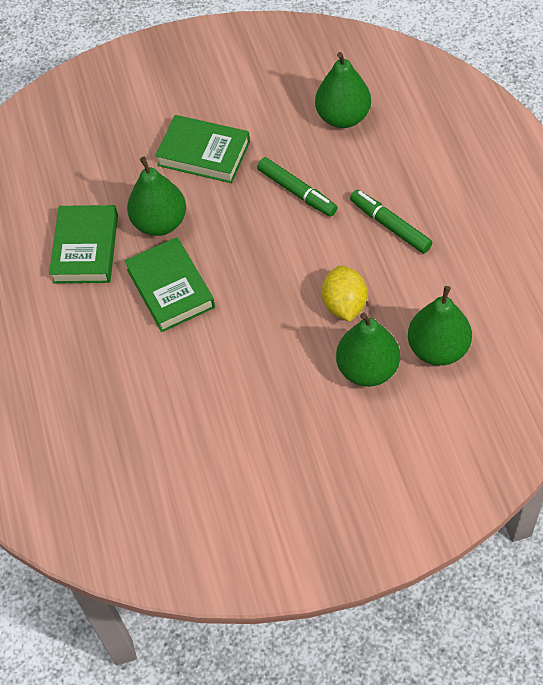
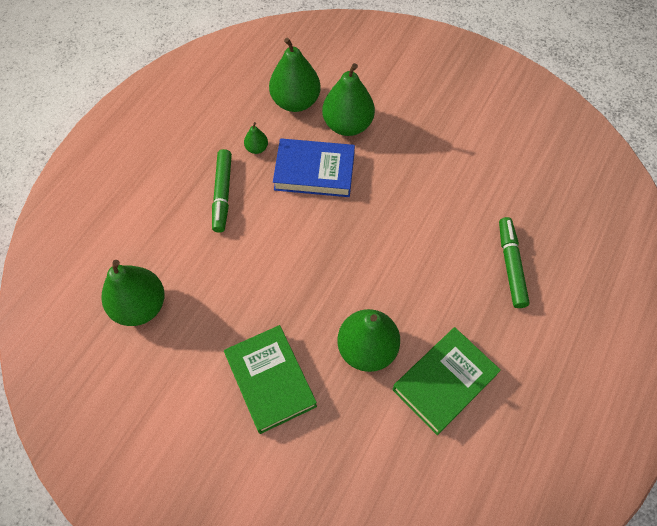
camera: 140 degrees left, 5 degrees up
(171, 288) = (412, 286): green book -> none
(297, 192) = (246, 276): green marker -> green marker (511, 265)
(344, 305) = (314, 171): yellow lemon -> blue book
(413, 281) = (257, 148): none -> green pear

